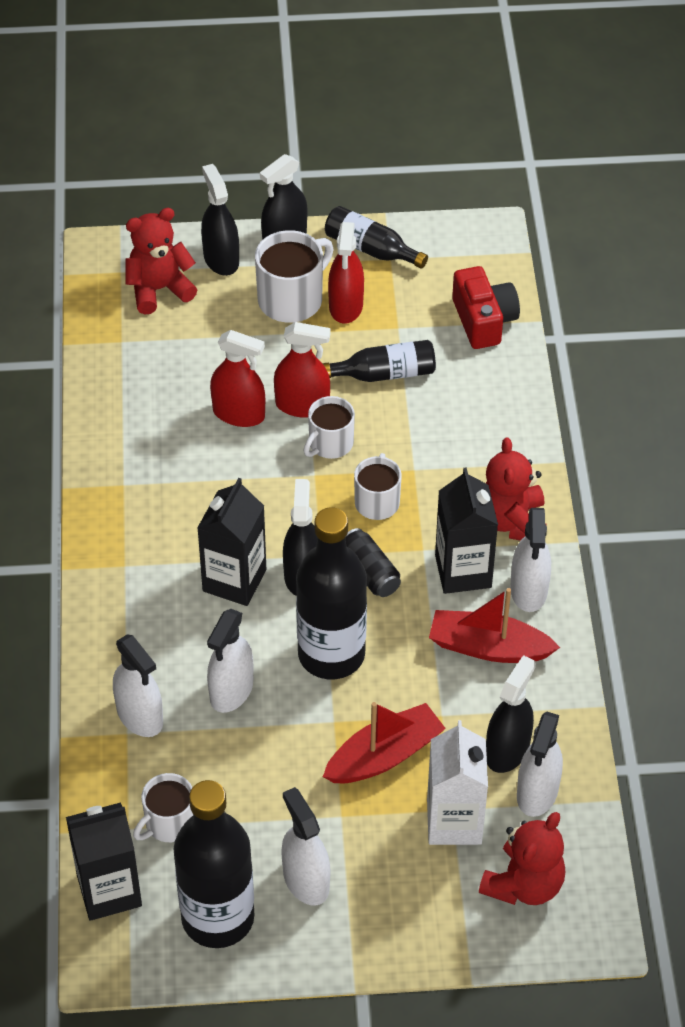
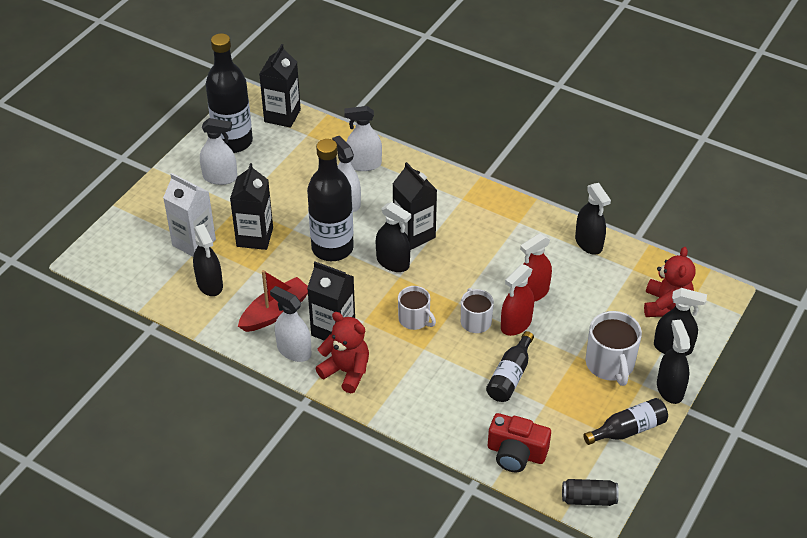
camera: 125 degrees right, 5 degrees down
(108, 400) = (588, 243): none -> black spray bottle
(169, 823) = (296, 148): white mug -> none
(346, 306) = (584, 388): red spray bottle -> none
(369, 572) = (369, 290): black can -> black can (588, 499)
(384, 755) = (255, 237): red boat -> black carton
(523, 884) = (136, 249): red teddy bear -> none
(537, 792) = (175, 282): white spray bottle -> none

